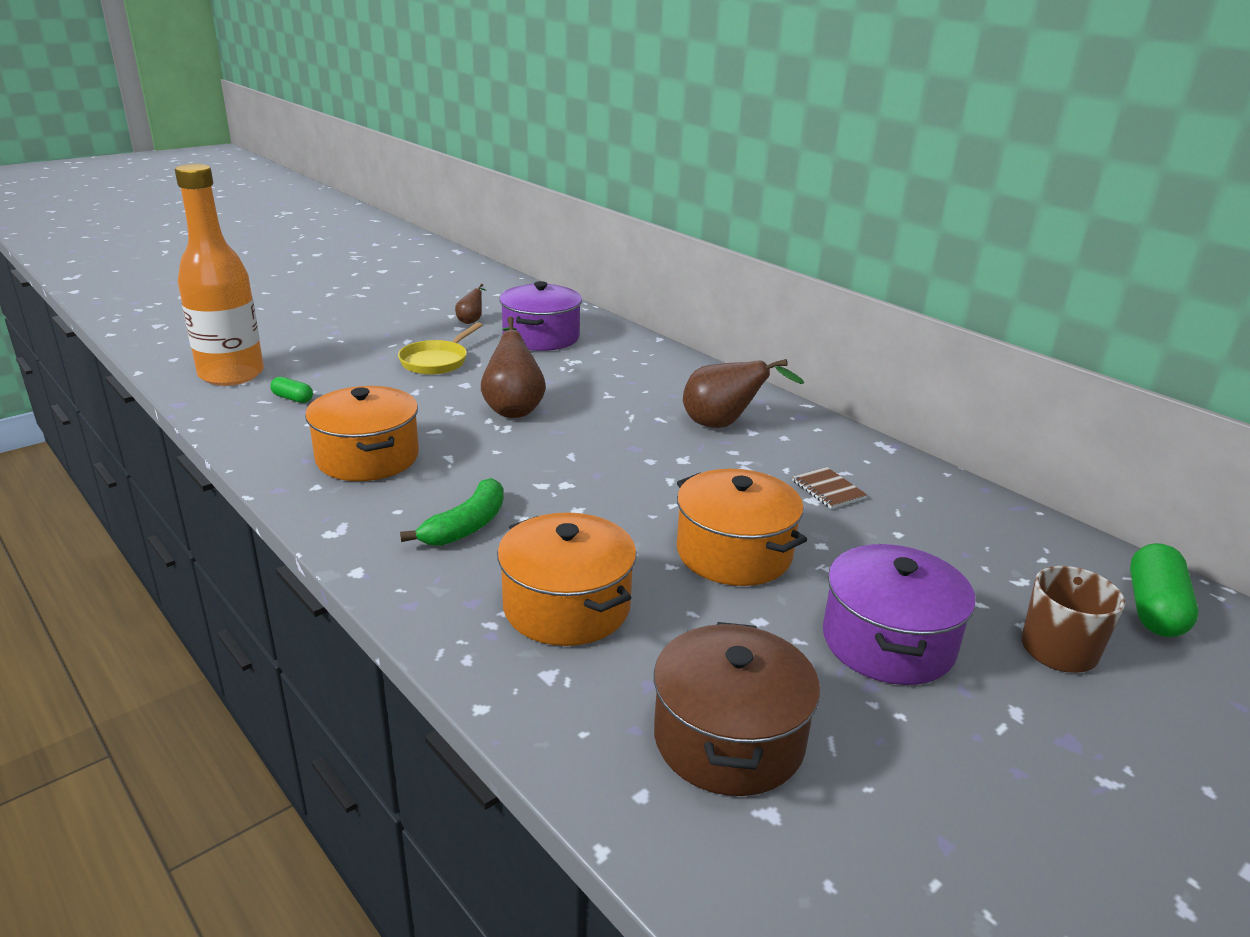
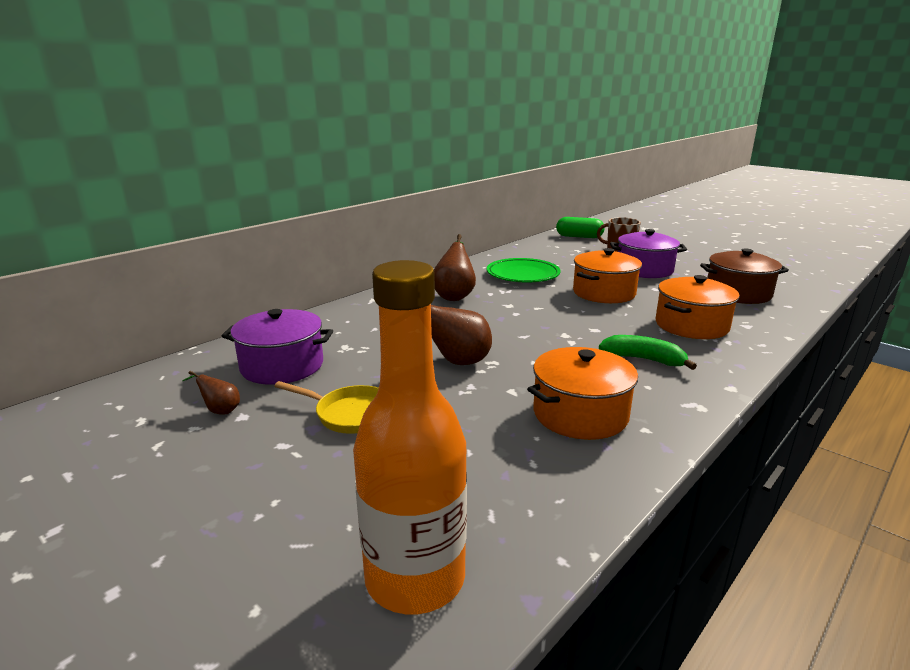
camera: 95 degrees left, 5 degrees down
(293, 398) = (476, 492): green capsule -> none
(828, 490) = (523, 275): brown notebook -> green plate

